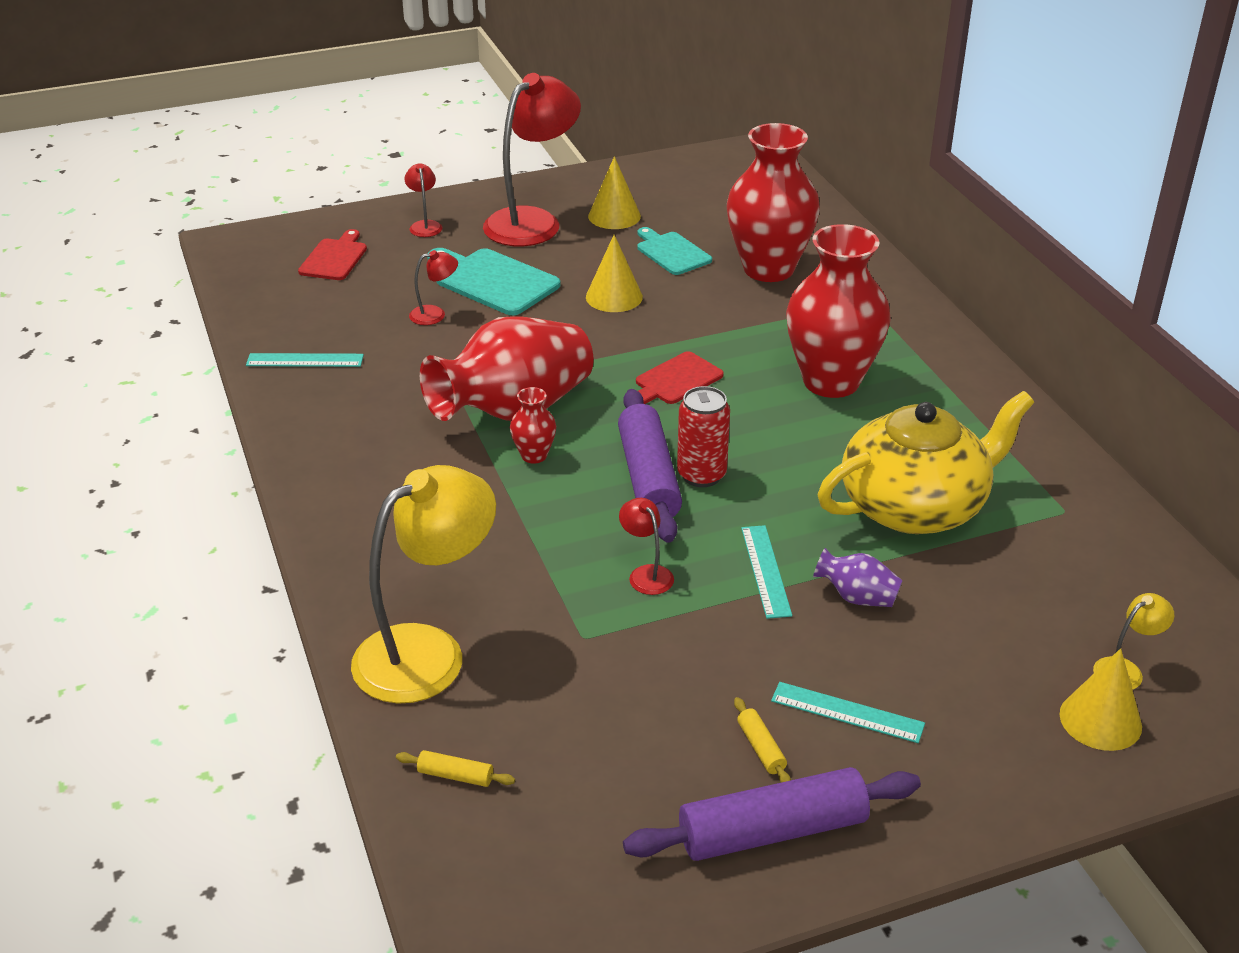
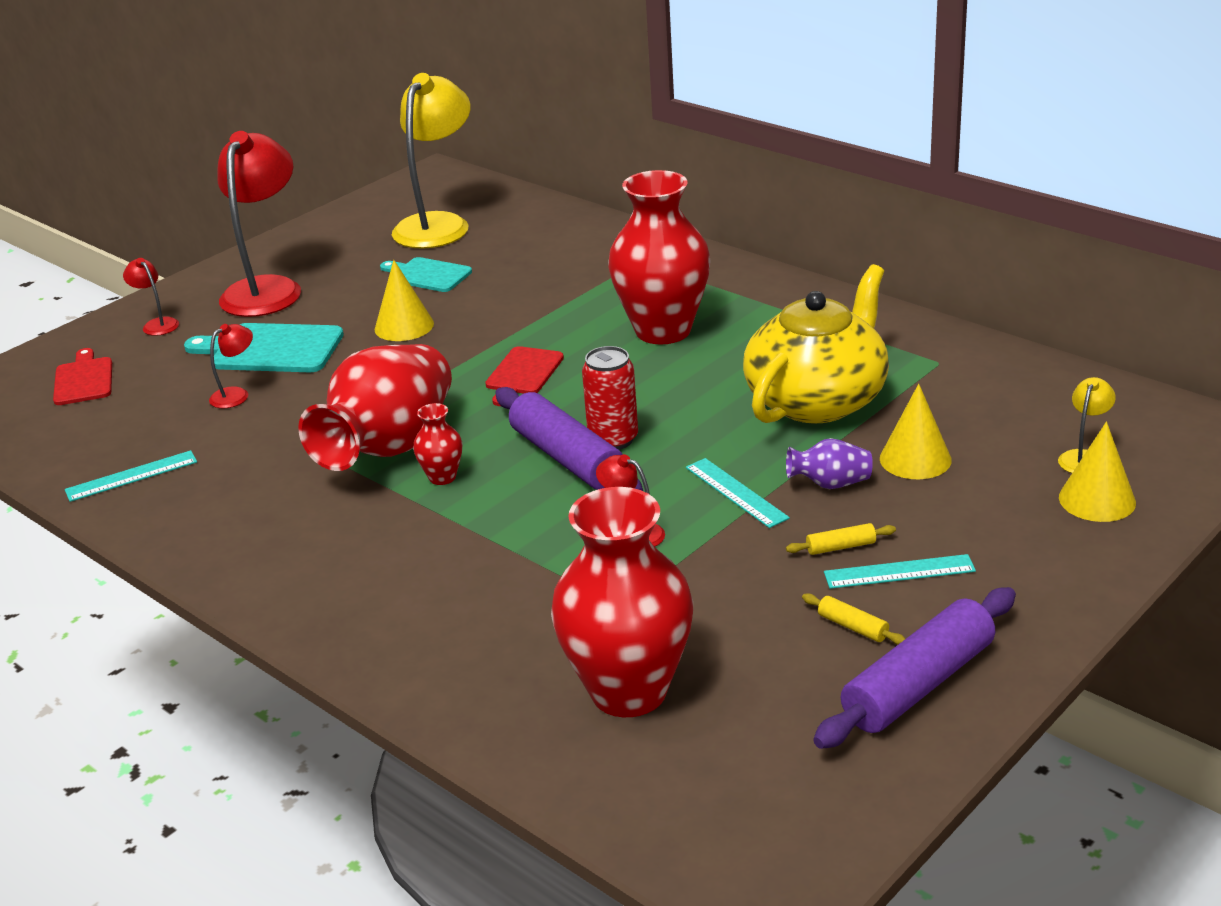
camera: 25 degrees left, 5 degrees down
(428, 652) = (484, 672): yellow lamp -> yellow lamp (438, 224)
(455, 775) = (602, 760): yellow rolling pin -> yellow rolling pin (840, 547)
(614, 216) = (345, 262): yellow cone -> yellow cone (915, 459)
(768, 269) = (529, 262): red vase -> red vase (628, 691)

